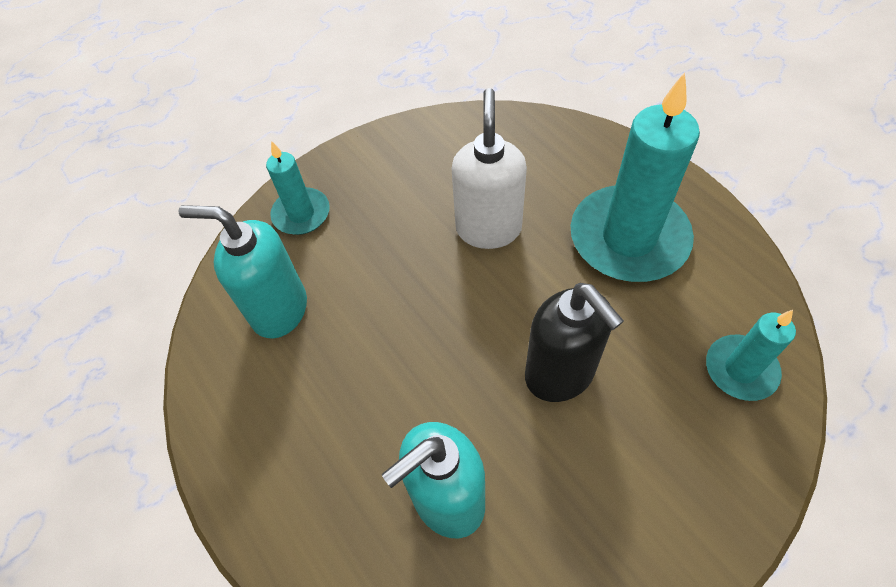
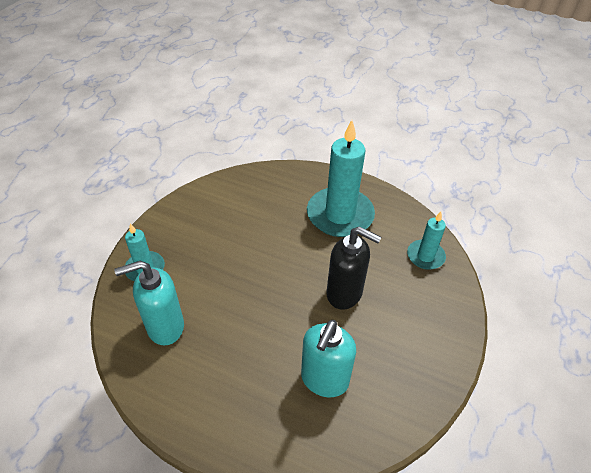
camera: 35 degrees left, 10 degrees down
(488, 228) = (264, 236): white soap dispenser -> none

